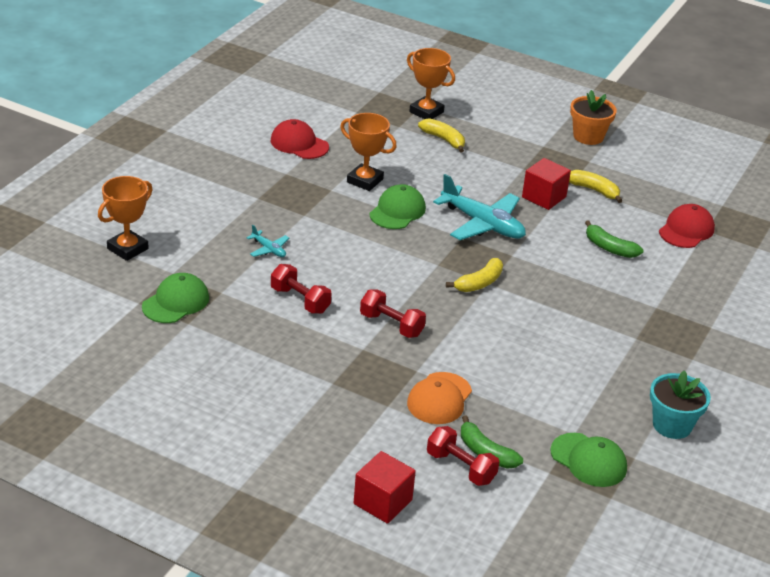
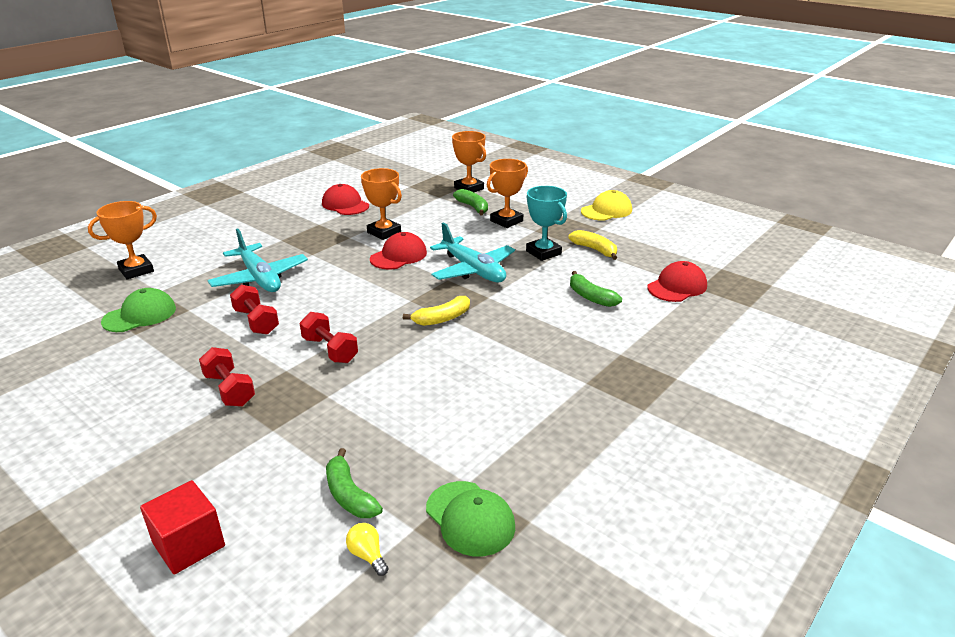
camera: 15 degrees right, 5 degrees down
(269, 249) = (260, 278): turquoise plane -> turquoise plane, size x2.18
(397, 211) = (398, 256): green cap -> red cap
(439, 398) = (333, 427): orange cap -> none
(444, 140) = (473, 207): yellow banana -> green banana
(461, 467) = (309, 510): red dumbbell -> red dumbbell (229, 390)
(488, 157) = (506, 221): none -> orange trophy
(525, 495) = (367, 555): none -> yellow light bulb
(544, 197) = (543, 252): red cube -> turquoise trophy
(588, 136) = (606, 211): orange flower pot -> yellow cap
(672, 425) = (593, 484): turquoise flower pot -> none

